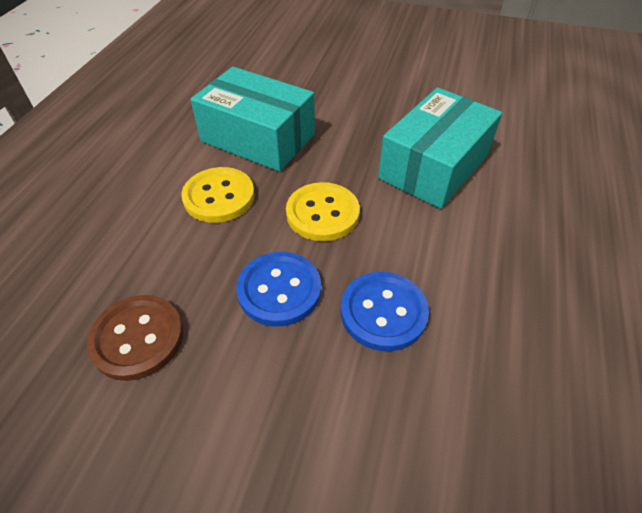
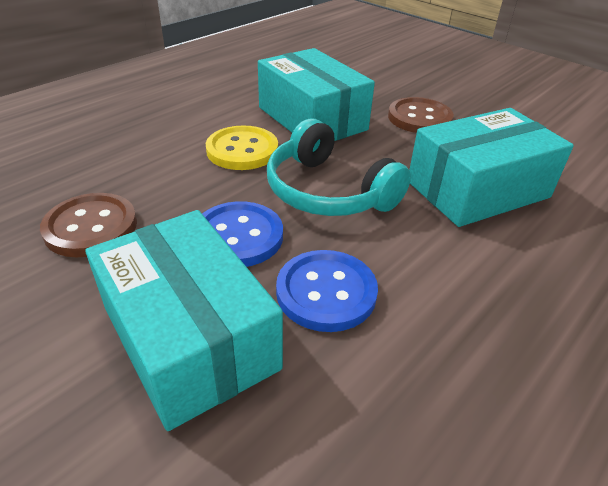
camera: 25 degrees right, 10 degrees down
(308, 404) = (190, 337): none -> turquoise box
(322, 213) = (328, 192): yellow button -> turquoise headphones
(348, 107) = (419, 118): none -> brown button

